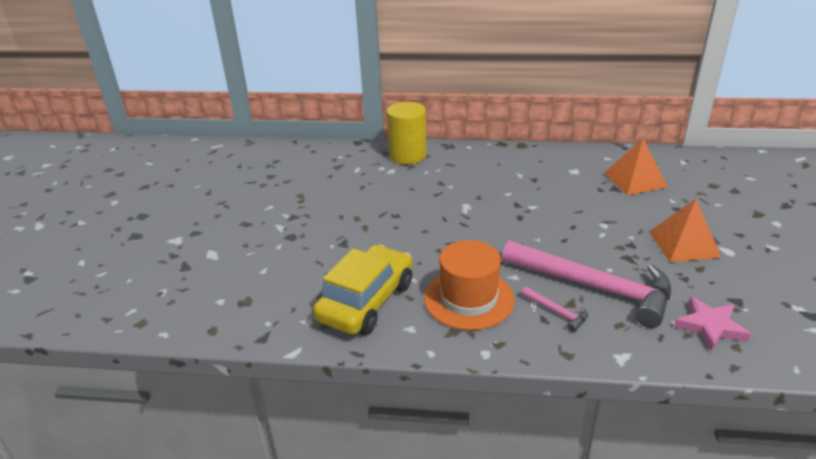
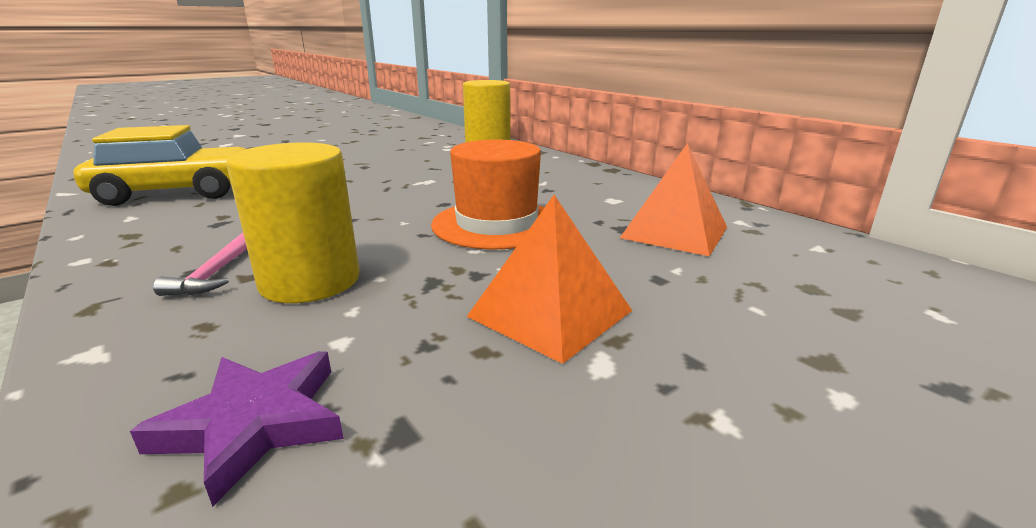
camera: 45 degrees right, 10 degrees down
(469, 299) = (215, 225): orange hat -> orange hat (497, 224)
(595, 287) = (310, 281): pink hammer -> yellow cylinder
(710, 326) = (254, 424): pink star -> purple star

